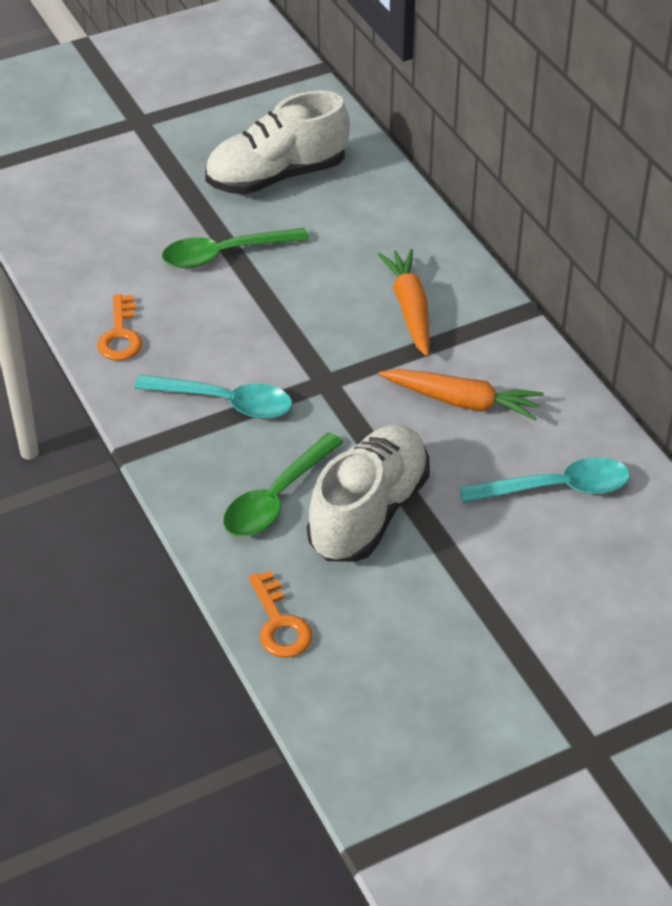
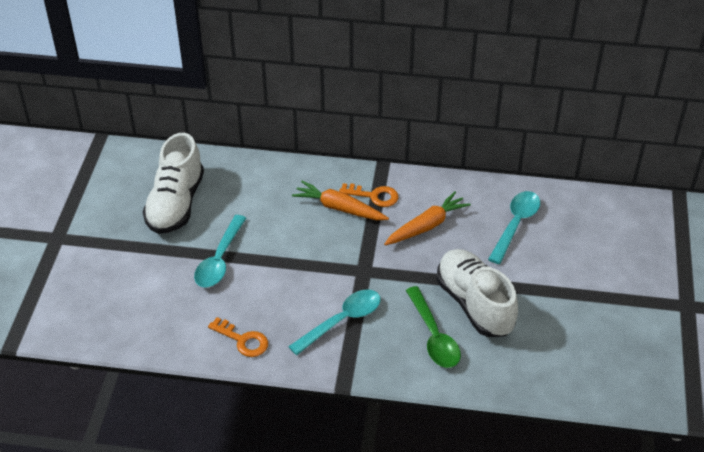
camera: 55 degrees left, 0 degrees up
(225, 254) = (219, 259): green spoon -> turquoise spoon
(279, 623) = (524, 381): orange key -> orange key (374, 196)

